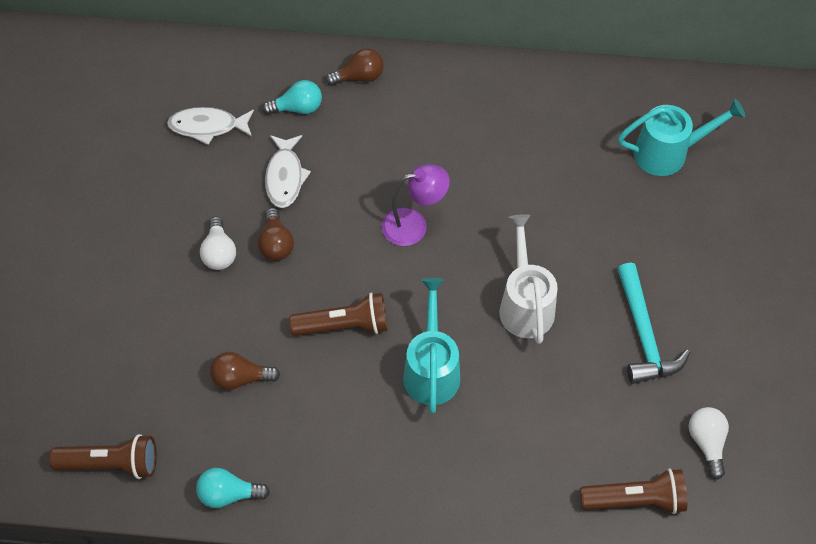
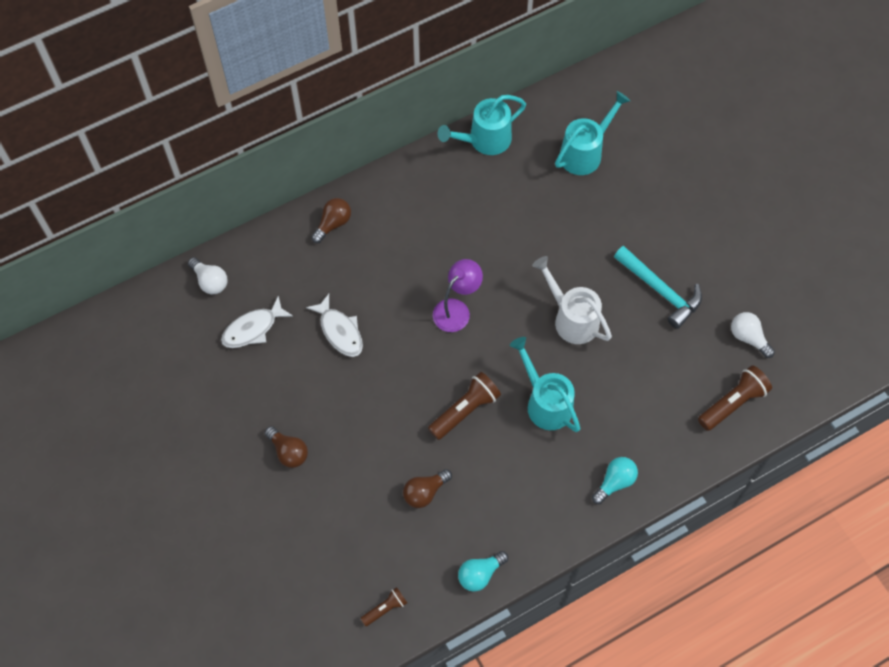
camera: 35 degrees left, 5 degrees up
(111, 464) = (385, 608): brown flashlight -> brown flashlight, size x0.57
(219, 253) = (338, 415): white light bulb -> white light bulb (210, 281)
(276, 244) = (373, 383): brown light bulb -> brown light bulb (288, 452)
(297, 108) = (307, 274): turquoise light bulb -> turquoise light bulb (615, 482)
(570, 84) = (484, 140): none -> turquoise watering can

